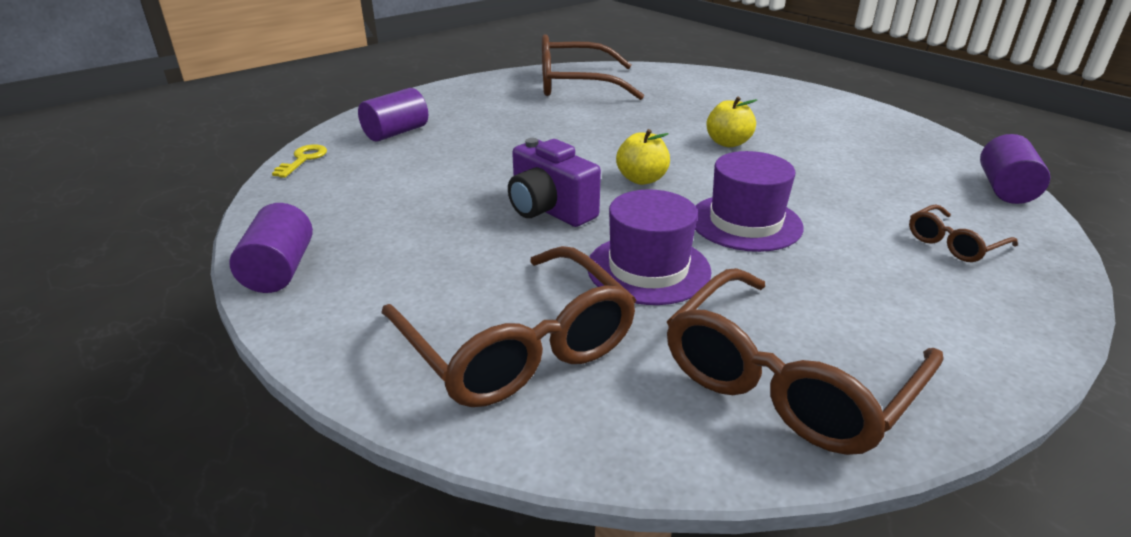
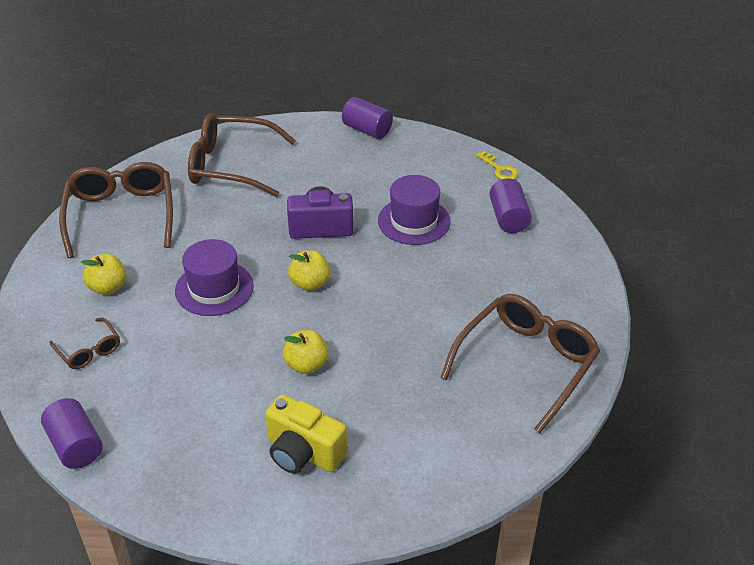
camera: 130 degrees right, 10 degrees up
(648, 269) = (227, 227): purple hat -> purple hat (414, 221)
(793, 115) = (303, 453): none -> yellow camera
(886, 290) = (108, 287): none -> yellow apple
(954, 243) = (89, 350): brown glasses -> brown glasses turned 135 degrees clockwise

